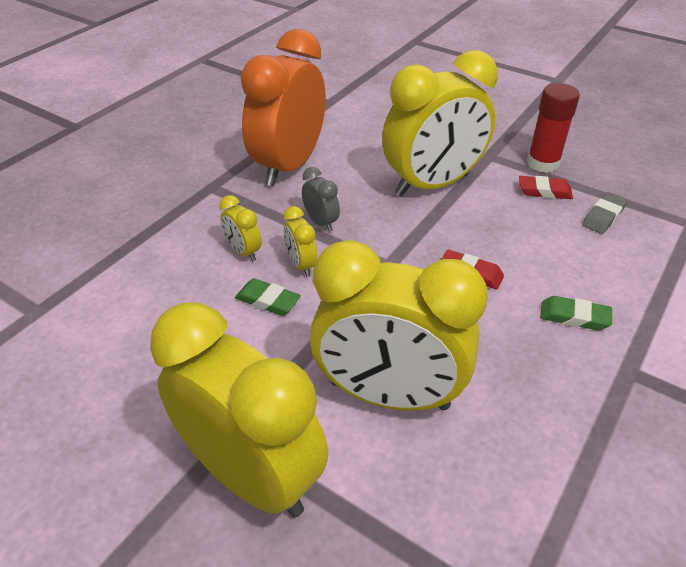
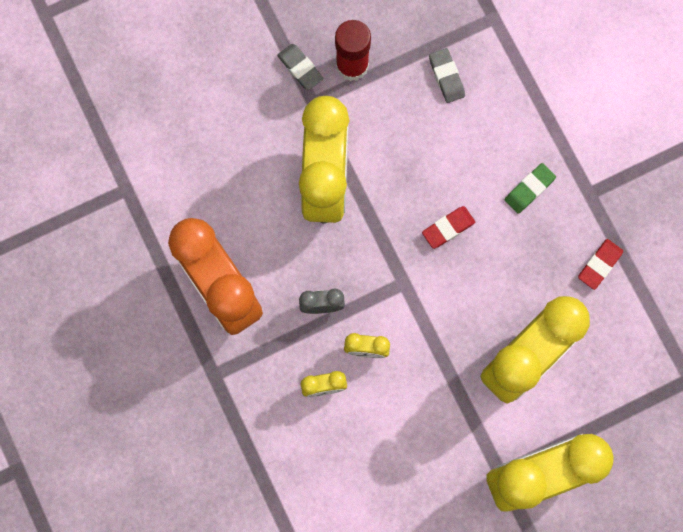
camera: 60 degrees left, 35 degrees up
(268, 301) = (392, 394): green eraser -> none
(507, 141) = (300, 68): none -> grey eraser
(544, 191) = (389, 96): red eraser -> red eraser (599, 265)

